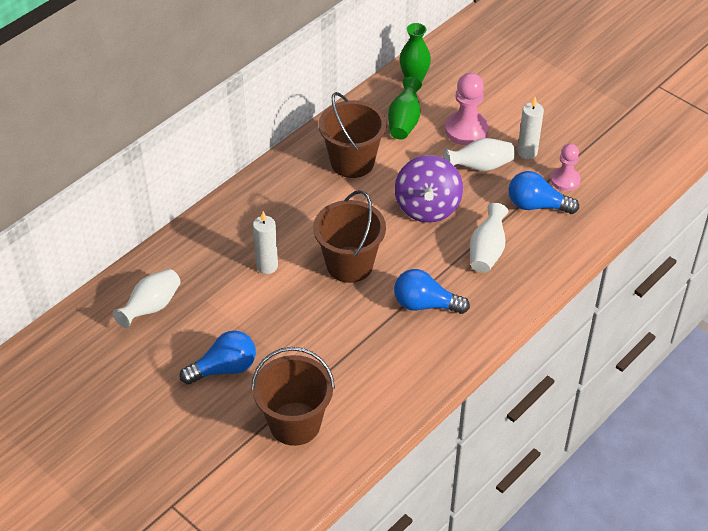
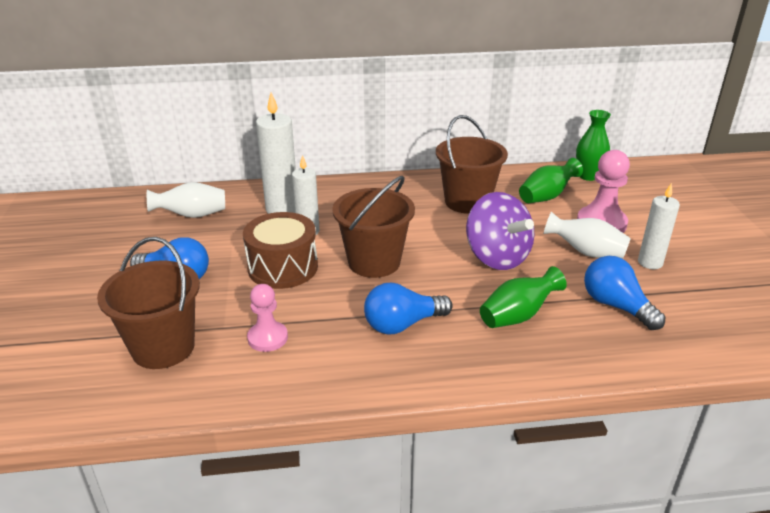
camera: 40 degrees right, 15 degrees down
(218, 256) = (282, 209): none -> white candle
(290, 310) = (283, 267): none -> brown drum
(425, 304) = (402, 324): blue light bulb -> blue light bulb turned 75 degrees counterclockwise
(427, 207) = (497, 257): purple spinning top -> purple spinning top turned 75 degrees counterclockwise
(487, 251) = (518, 315): white vase -> green vase
(565, 180) = (672, 301): pink pawn -> pink pawn (267, 338)

